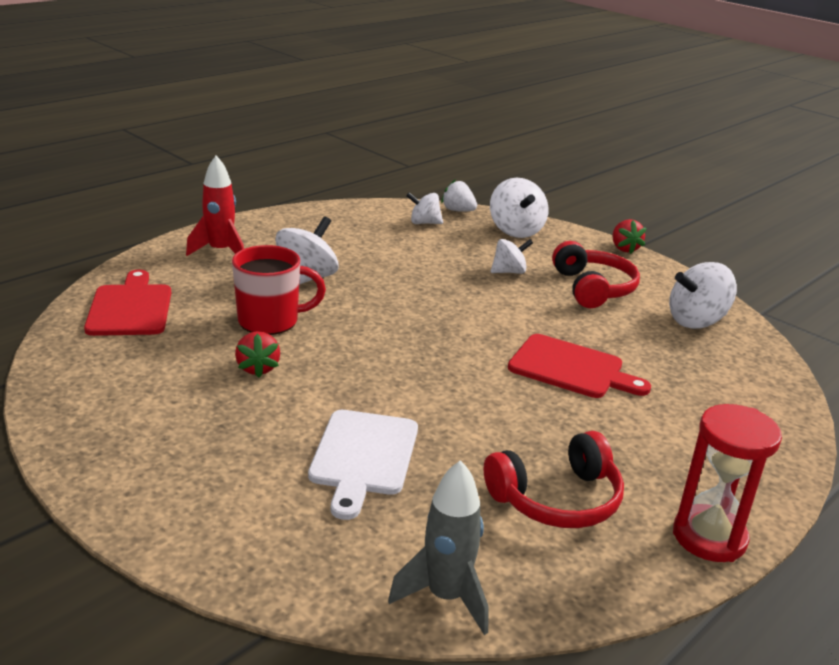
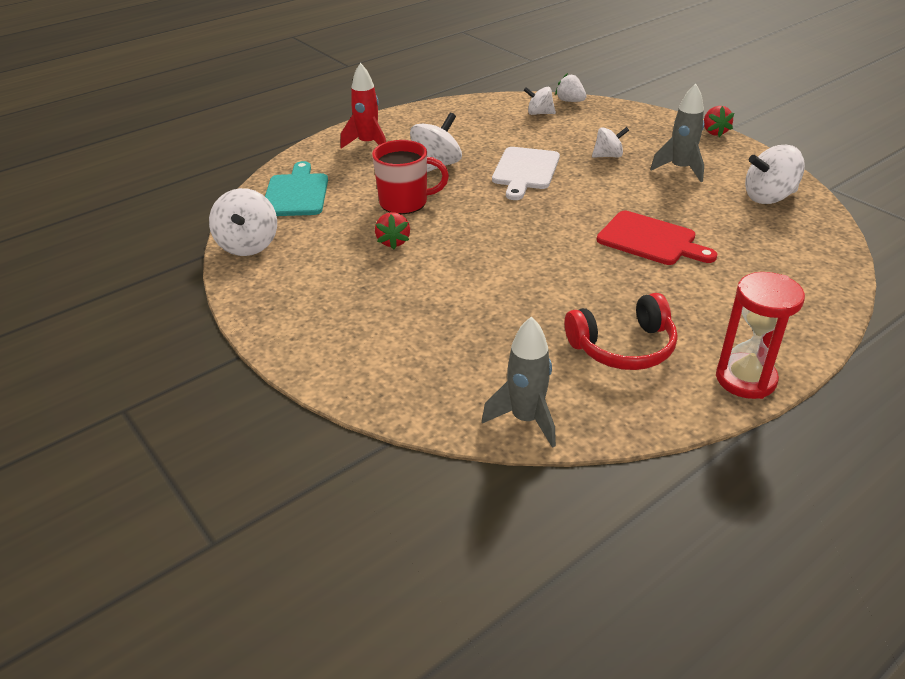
camera: 10 degrees right, 10 degrees up
(130, 308) = (296, 193): red cutting board -> turquoise cutting board
(363, 456) = (471, 312): white cutting board -> white cutting board (525, 171)
(516, 231) = (619, 118): white spinning top -> white spinning top (248, 245)
(593, 288) = (680, 169): red headphones -> grey rocket

